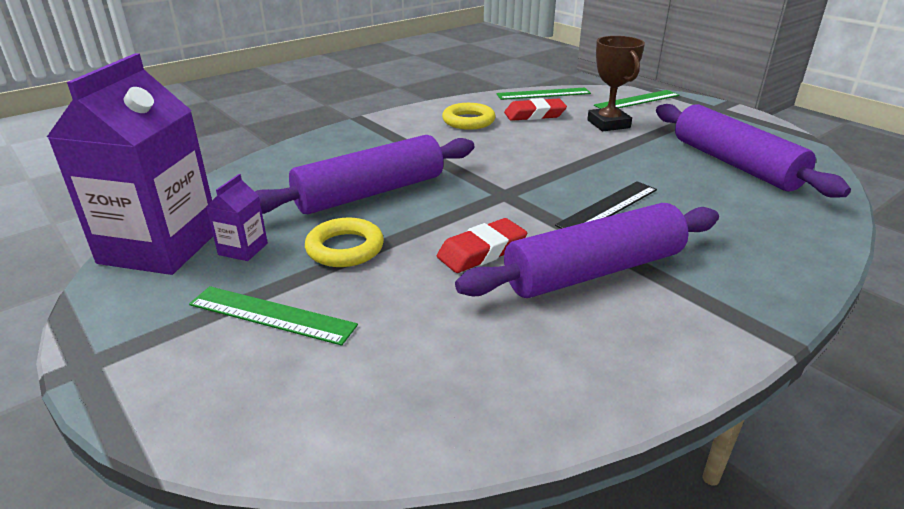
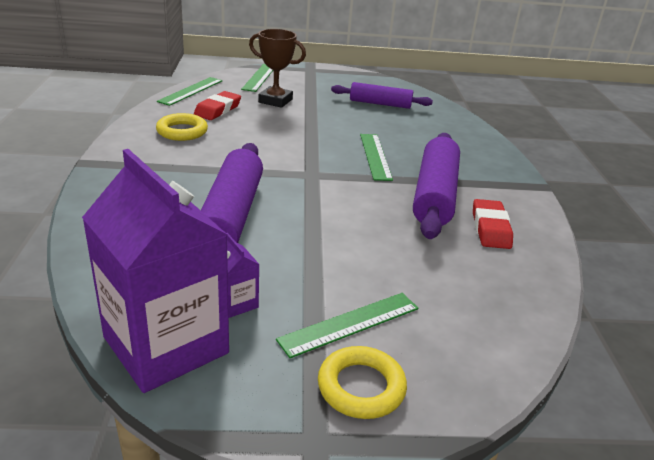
camera: 55 degrees left, 0 degrees up
(345, 248) = (299, 259): yellow ring -> yellow ring (361, 387)
(482, 251) = (371, 215): red eraser -> red eraser (490, 228)
(608, 207) = (375, 156): black ruler -> green ruler
(734, 164) = (380, 104): purple rolling pin -> purple rolling pin, size x0.64

